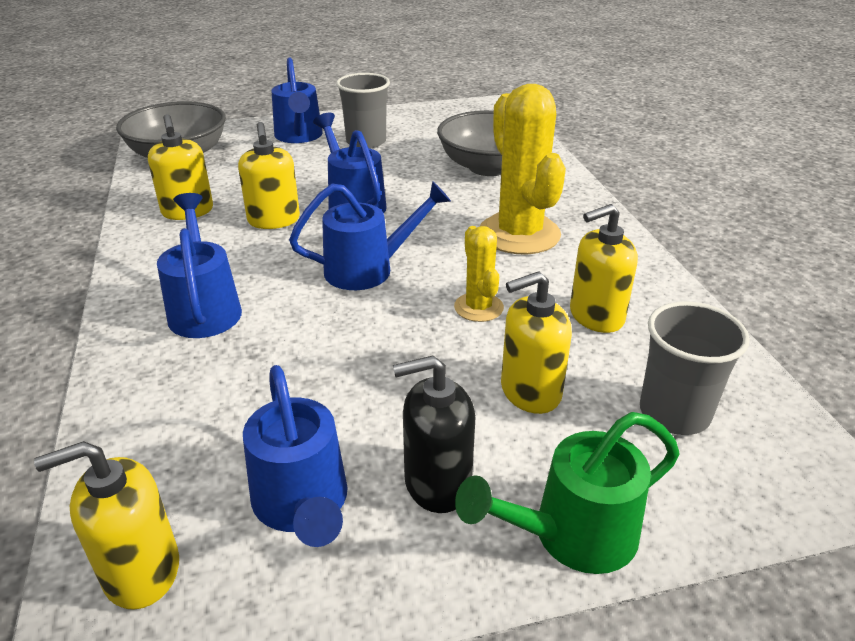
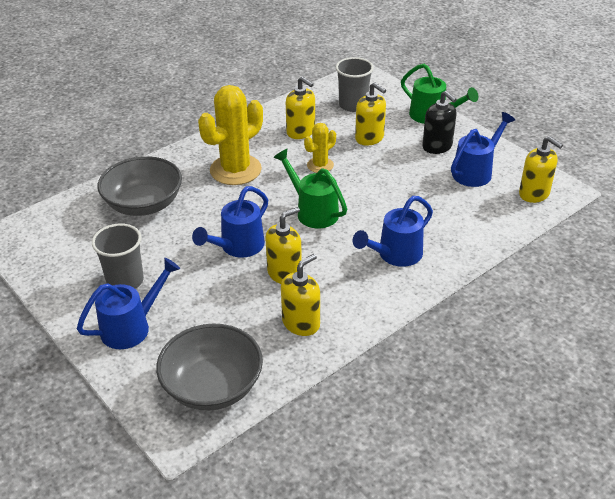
camera: 115 degrees left, 5 degrees up
(369, 269) = (313, 211): blue watering can -> green watering can

